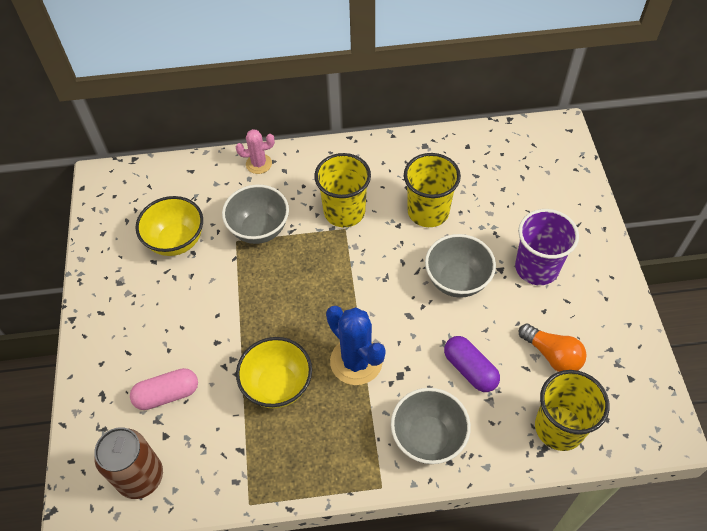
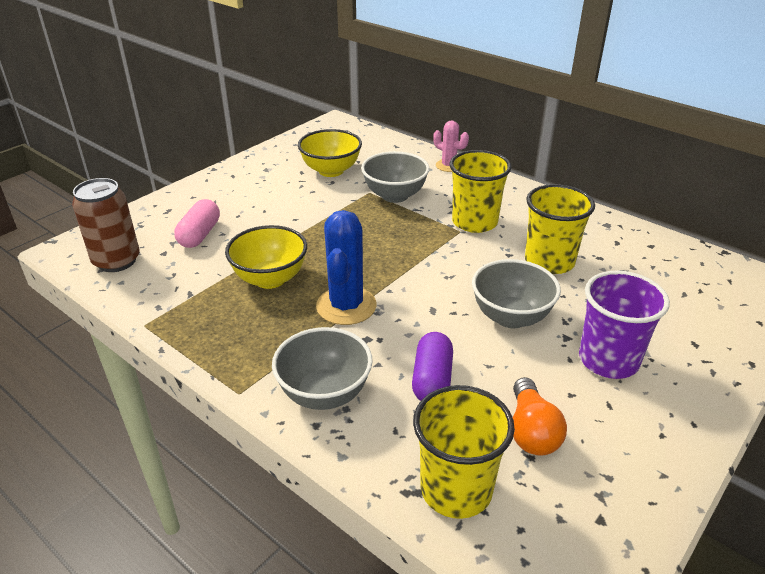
camera: 45 degrees right, 20 degrees down
(167, 394) = (200, 235): pink capsule -> pink capsule turned 75 degrees clockwise

